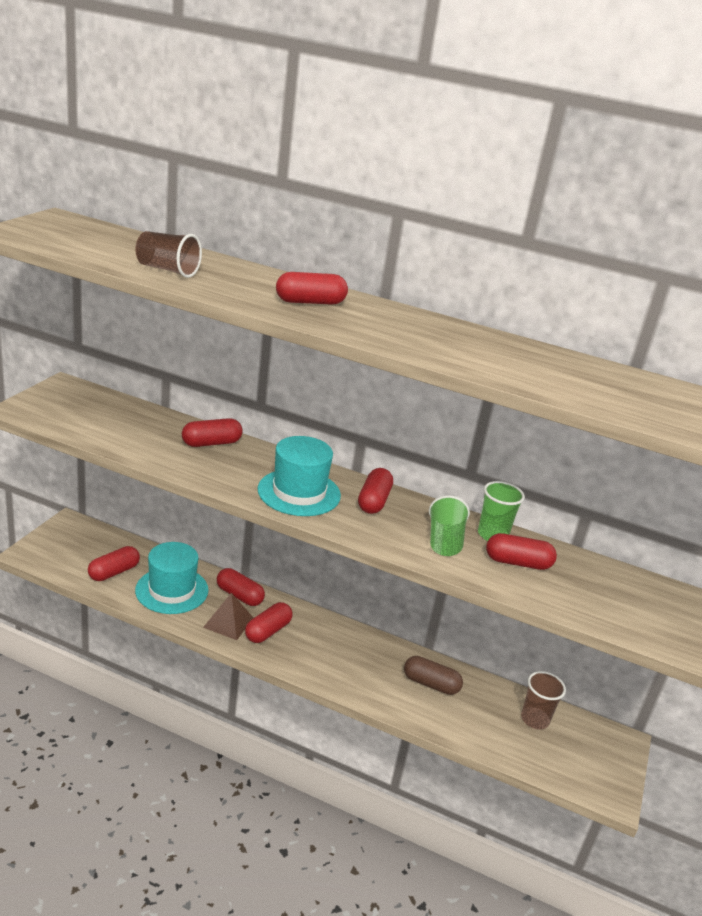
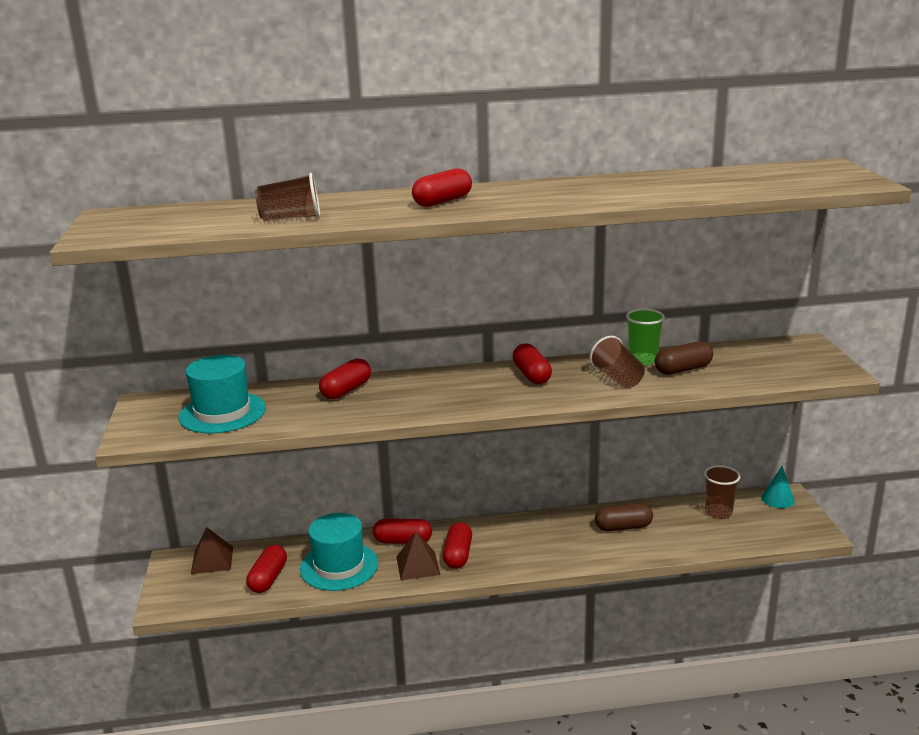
camera: 25 degrees left, 5 degrees down
(93, 536) = (212, 560): none -> brown pyramid
(299, 492) = (468, 394): turquoise hat -> turquoise hat (222, 413)
(444, 541) = (617, 378): green cup -> brown cup
(518, 563) = (683, 369): red capsule -> brown capsule
(608, 739) = (778, 499): none -> turquoise cone

